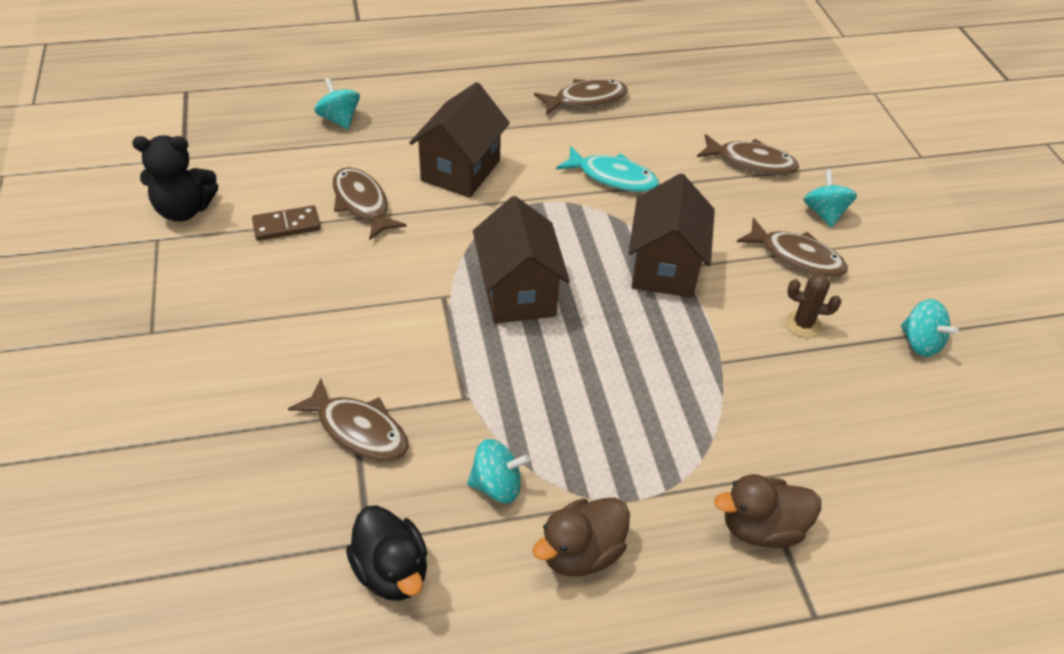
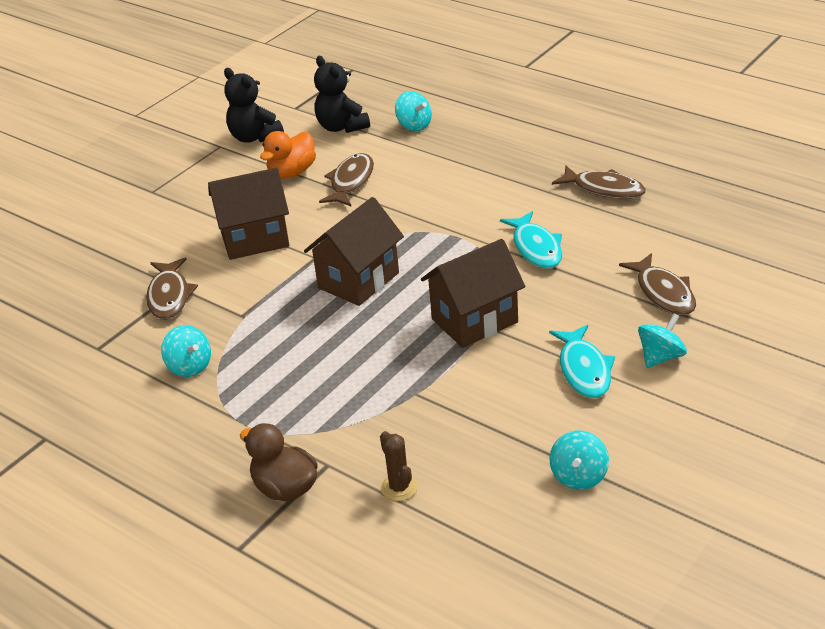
camera: 55 degrees right, 10 degrees down
(267, 154) = (341, 127): none -> black teddy bear
(286, 225) = (292, 172): brown domino -> orange duck
(339, 119) = (414, 125): turquoise spinning top -> turquoise spinning top turned 120 degrees clockwise
(391, 571) = (87, 368): black duck -> none
(460, 170) = (439, 192): brown house -> brown house (255, 239)
(581, 553) = (177, 426): brown duck -> none
(796, 257) = (584, 370): brown fish -> turquoise fish
(803, 324) = (511, 410): brown cactus -> brown cactus (399, 488)

